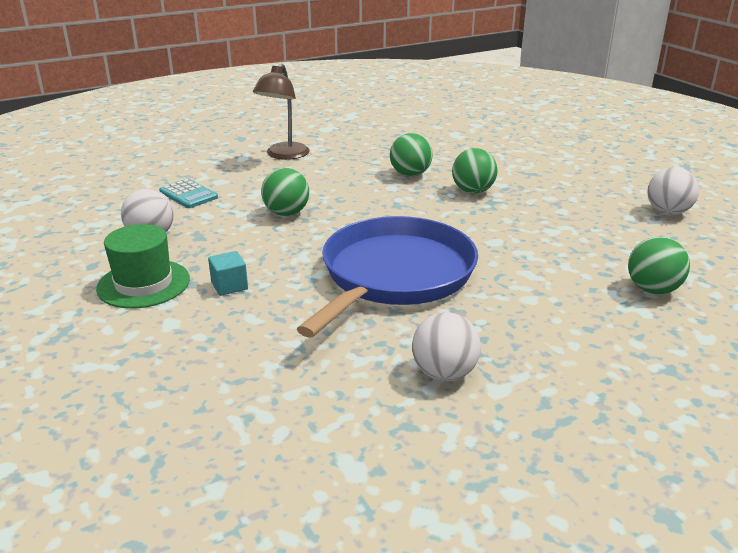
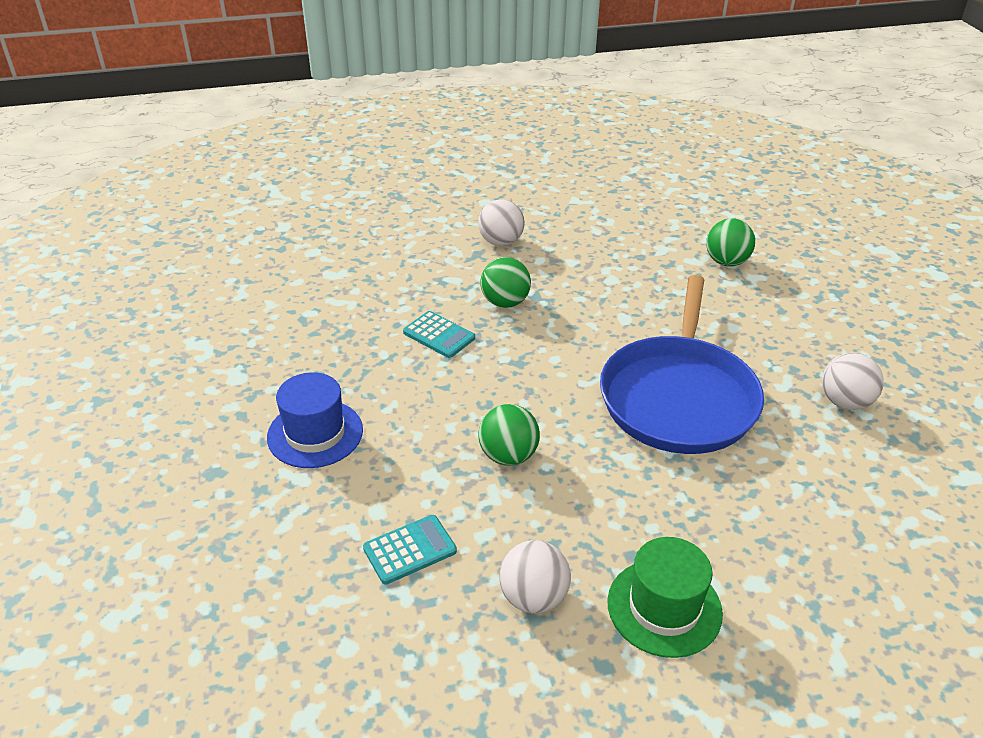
camera: 75 degrees left, 10 degrees up
(229, 286) = (681, 526): turquoise cube -> none
(284, 155) = (315, 433): brown lamp -> blue hat
(394, 275) = (679, 397): blue pan -> blue pan turned 120 degrees counterclockwise
(410, 174) = (439, 335): green ball -> turquoise calculator
(667, 212) = (594, 209): white ball -> white ball (501, 242)

